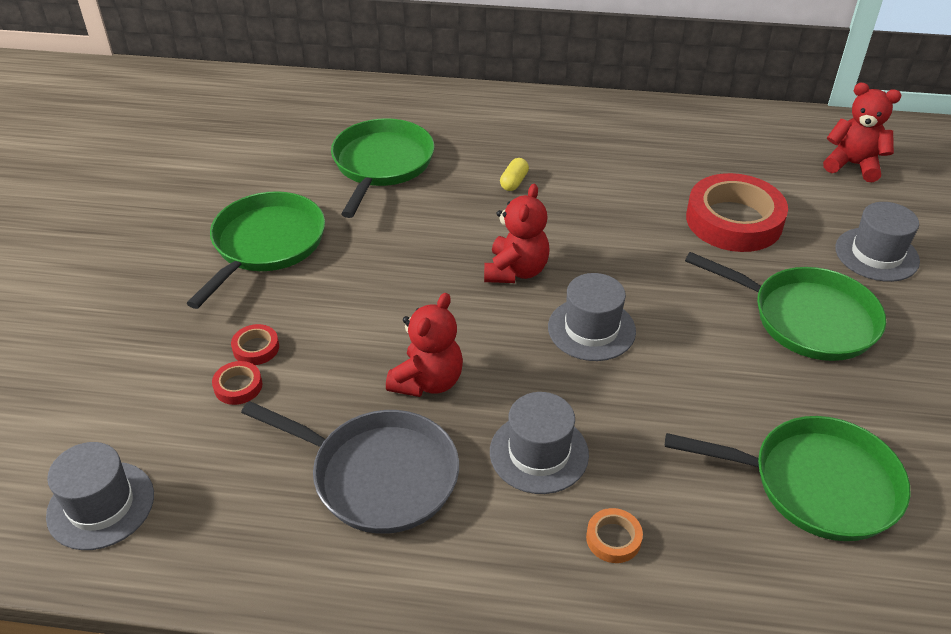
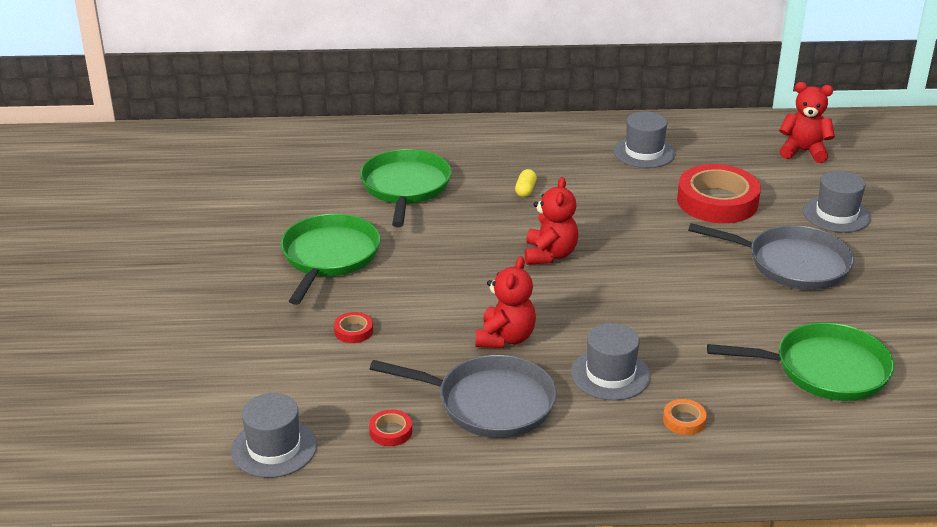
camera: 10 degrees left, 10 degrees down
(238, 386) = (350, 358): red tape -> red tape (390, 431)
(591, 329) = (625, 289): grey hat -> grey hat (644, 152)
(807, 318) = (793, 264): green pan -> grey pan

